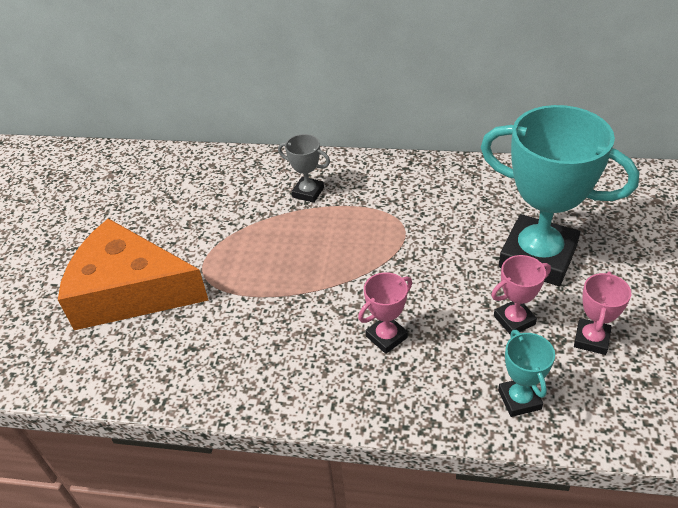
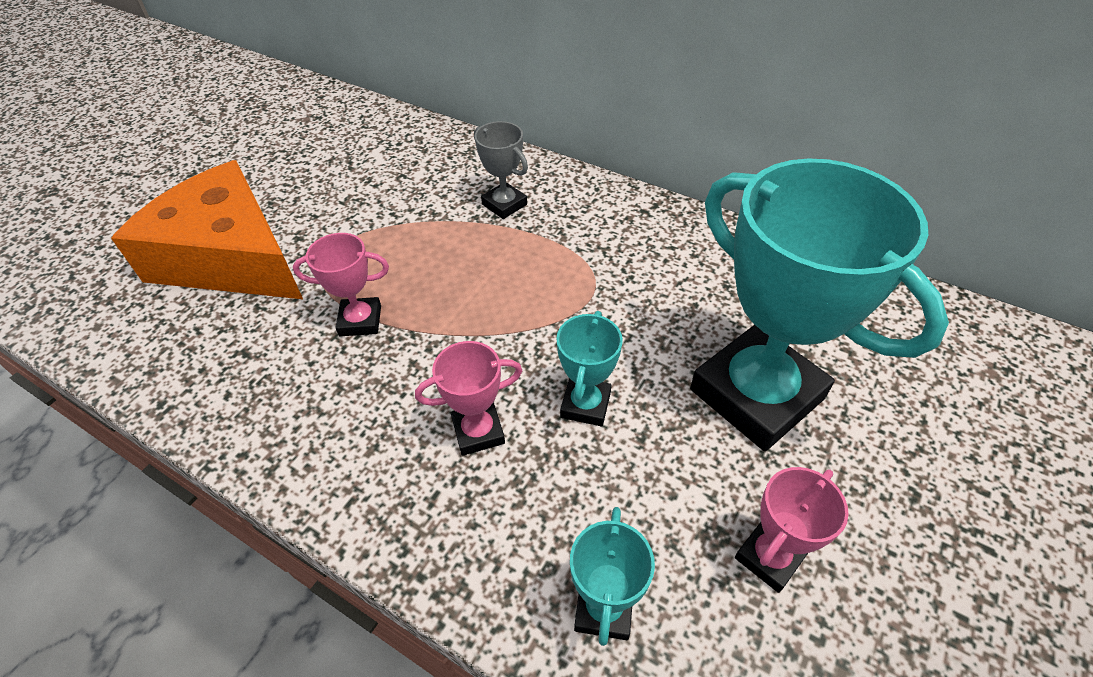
camera: 20 degrees right, 5 degrees up
(442, 298) = (585, 404): none -> turquoise trophy
(514, 320) = (668, 477): pink trophy -> pink trophy (360, 321)

